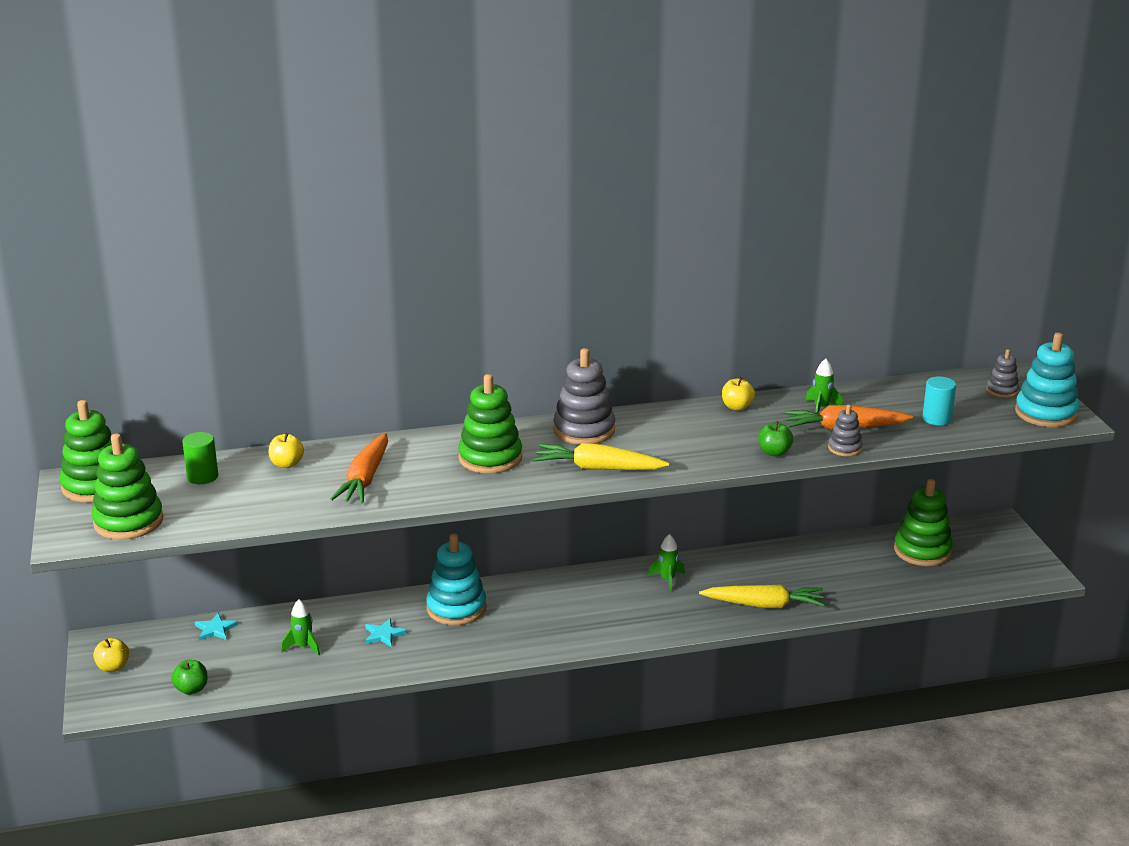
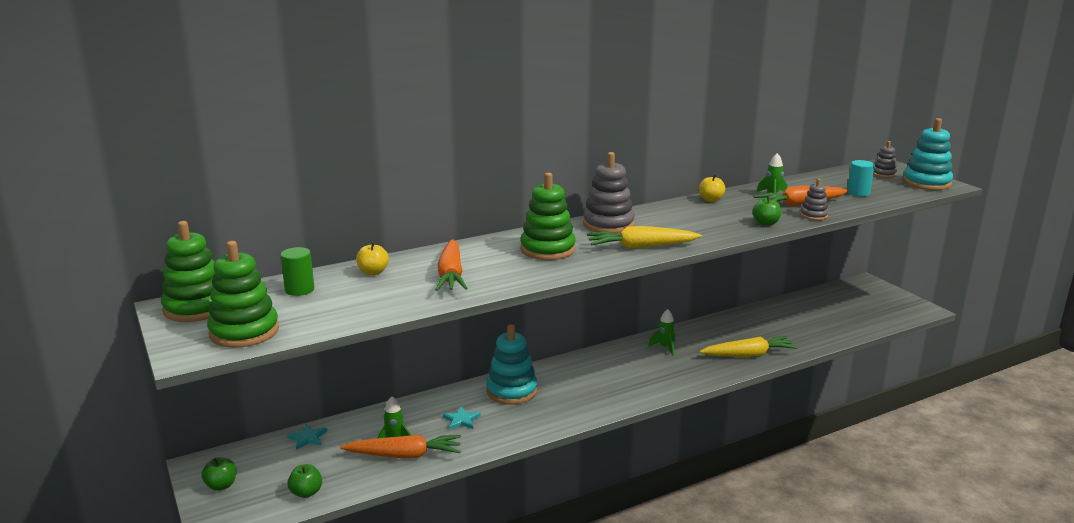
camera: 15 degrees left, 5 degrees down
(113, 667) = (221, 485): yellow apple -> green apple
(305, 665) = (404, 455): none -> orange carrot
(922, 551) = (830, 305): green stacking toy -> none

